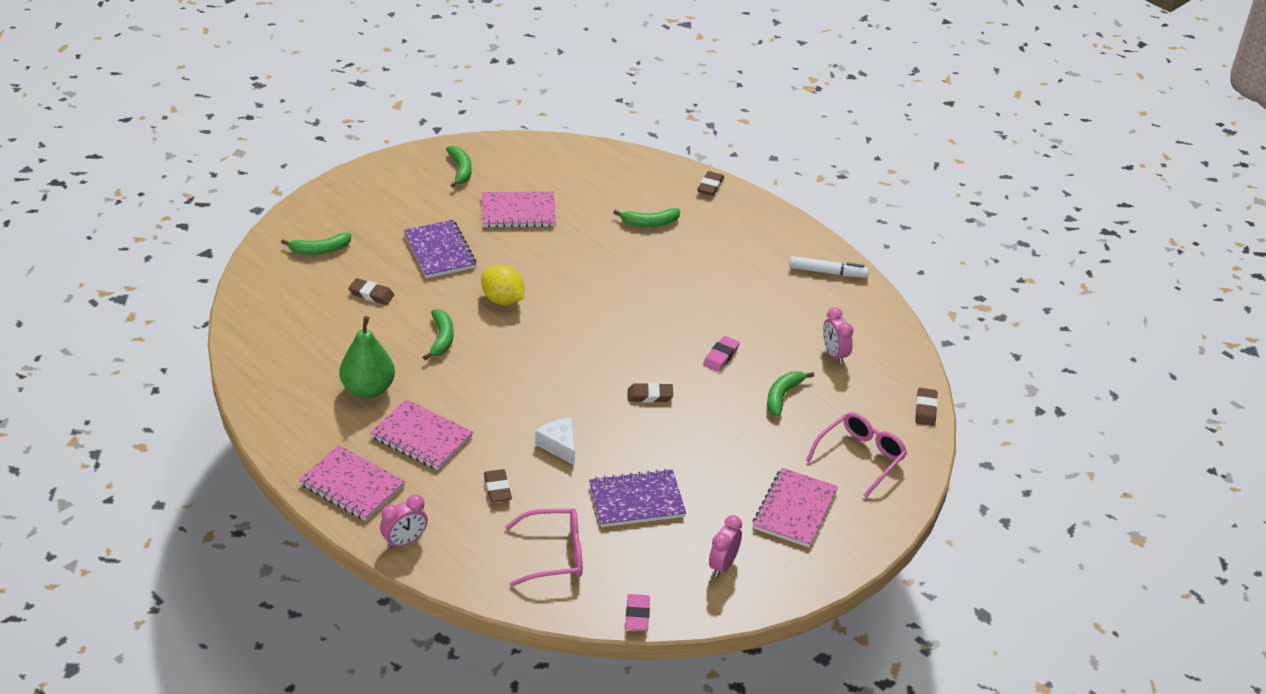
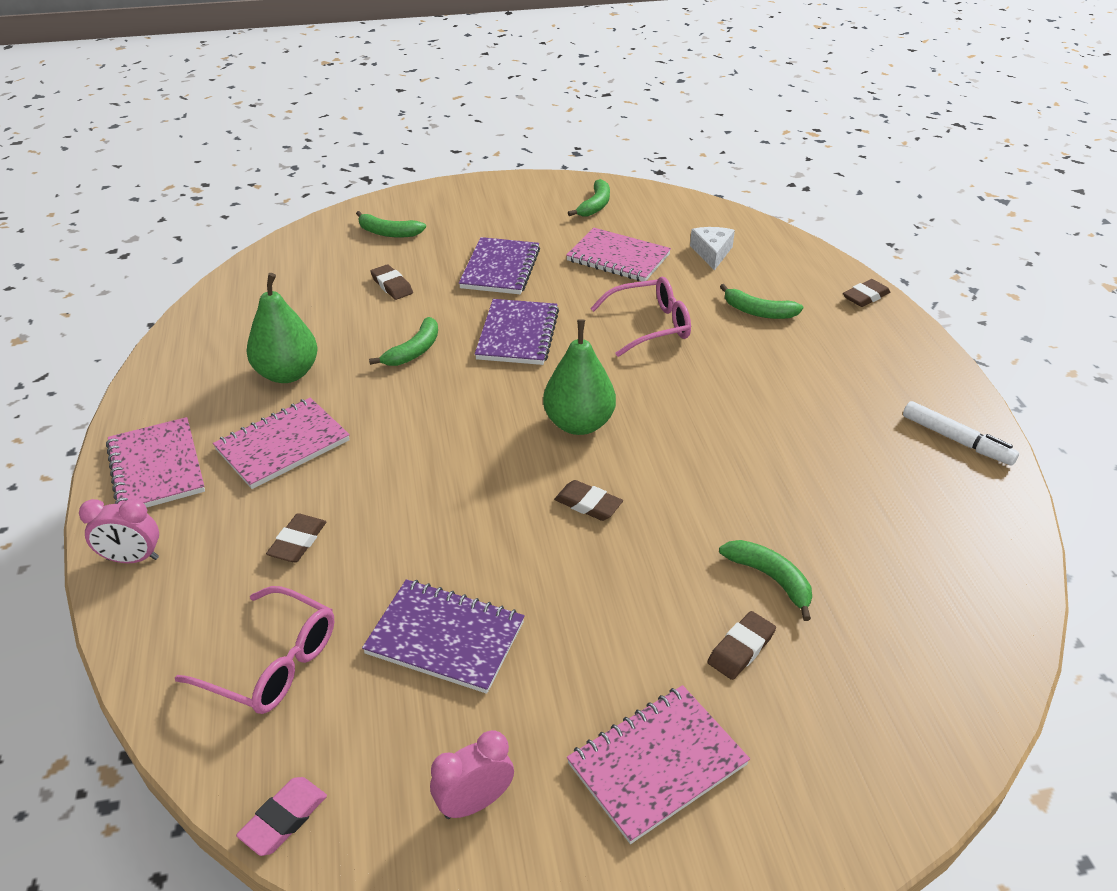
camera: 35 degrees right, 0 degrees up
(421, 437) = (283, 445): pink notebook -> pink notebook turned 75 degrees clockwise
(502, 300) = (518, 335): yellow lemon -> purple notebook
(559, 445) = (421, 520): white cheese -> white cheese (712, 253)
(600, 347) = (579, 424): none -> green pear
(721, 356) = (723, 491): pink eraser -> none
(782, 396) = (770, 578): green banana -> green banana turned 75 degrees clockwise
(834, 354) = (892, 551): pink clock -> none
(860, 458) = (825, 727): pink glasses -> pink glasses (649, 326)
(925, 409) = (991, 695): brown eraser -> brown eraser (741, 649)

